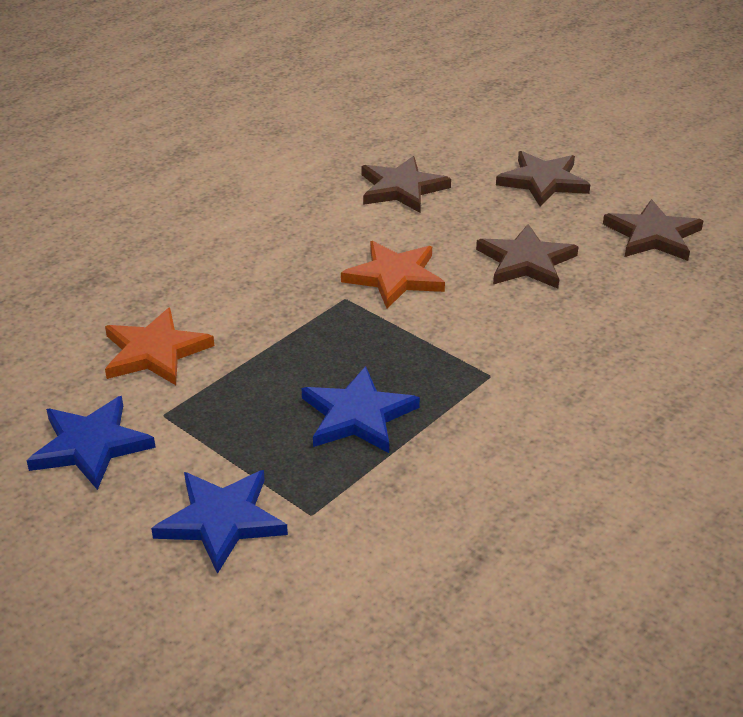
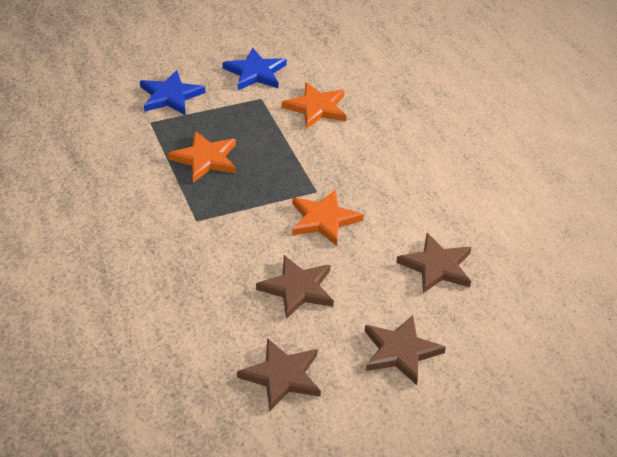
camera: 115 degrees right, 5 degrees up
(357, 415) = (205, 159): blue star -> orange star

